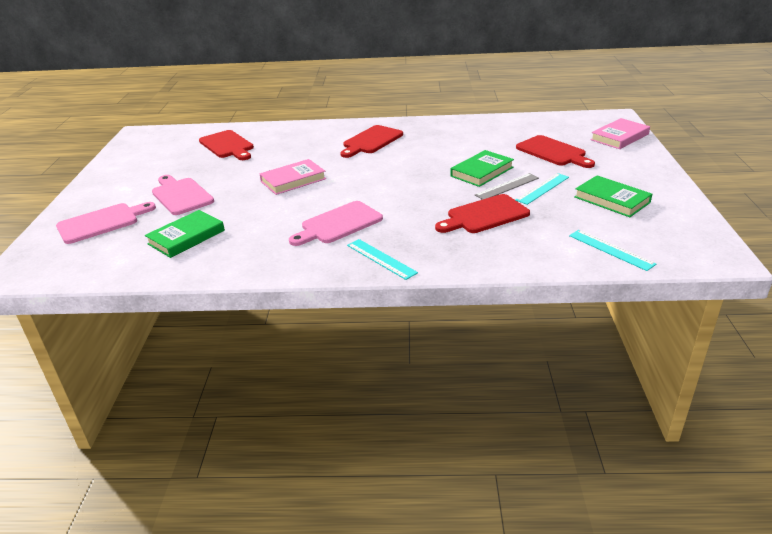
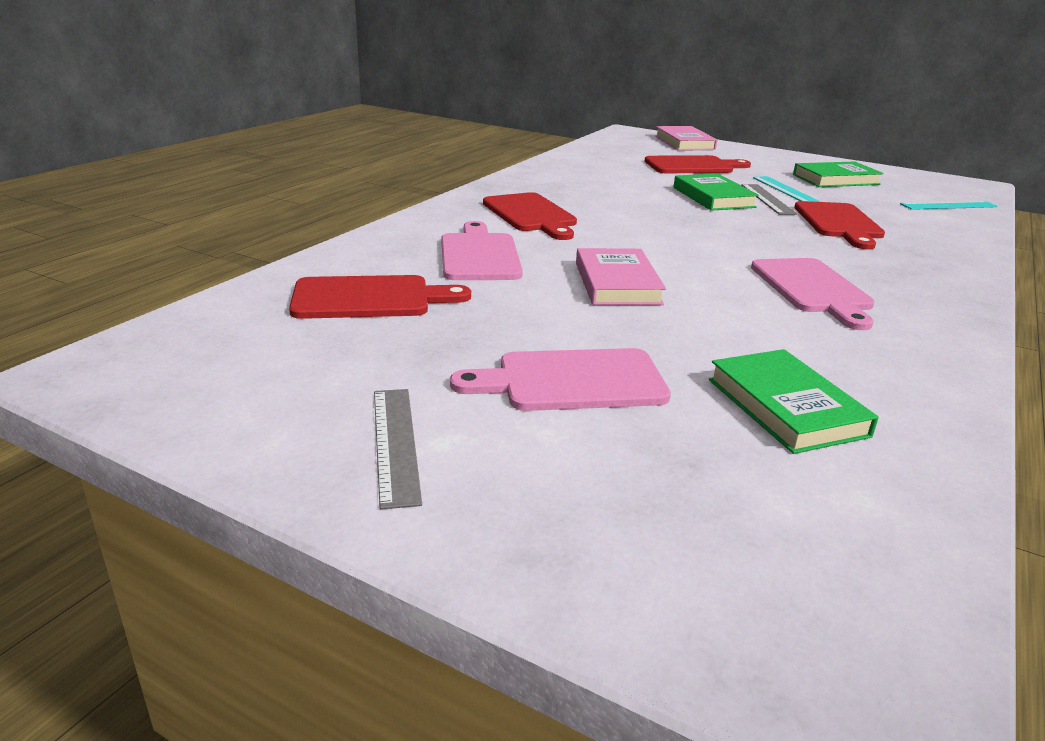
camera: 65 degrees left, 5 degrees down
(102, 222) = (630, 500): pink cutting board -> pink cutting board (479, 255)
(119, 182) = (395, 443): none -> grey ruler
(381, 259) = (936, 289): turquoise ruler -> none

